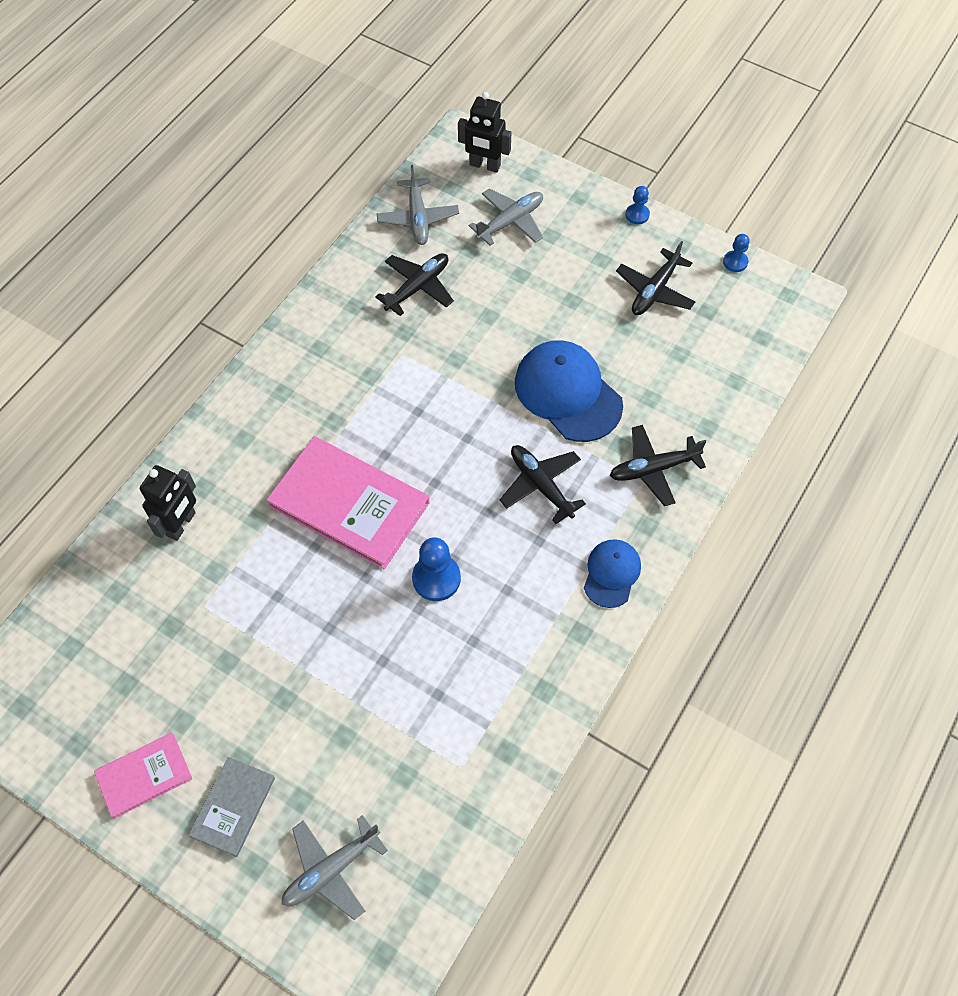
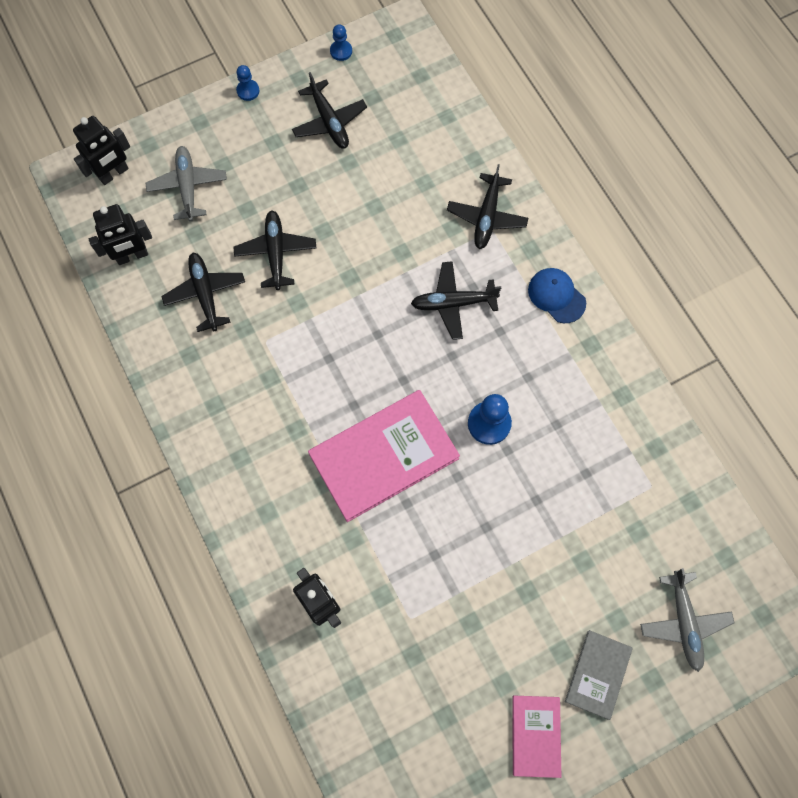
camera: 60 degrees left, 10 degrees up
(233, 807) = (598, 674): grey book -> grey book turned 60 degrees clockwise
(418, 218) = (132, 256): grey plane -> black robot
(493, 318) = (276, 252): none -> black plane
(568, 393) = (383, 238): blue cap -> none

